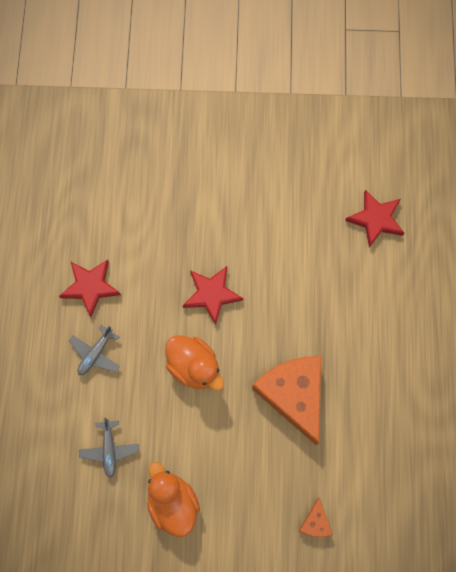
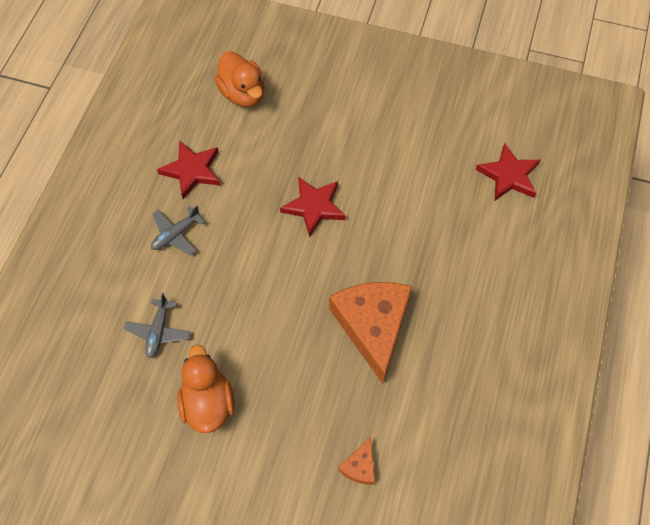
camera: 15 degrees right, 10 degrees down
(194, 367) = (274, 272): orange duck -> orange duck (243, 94)

